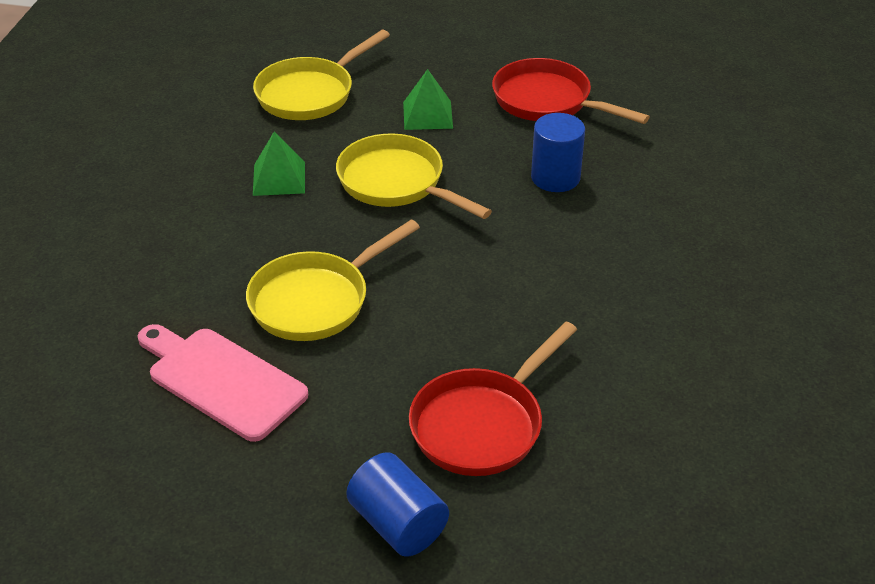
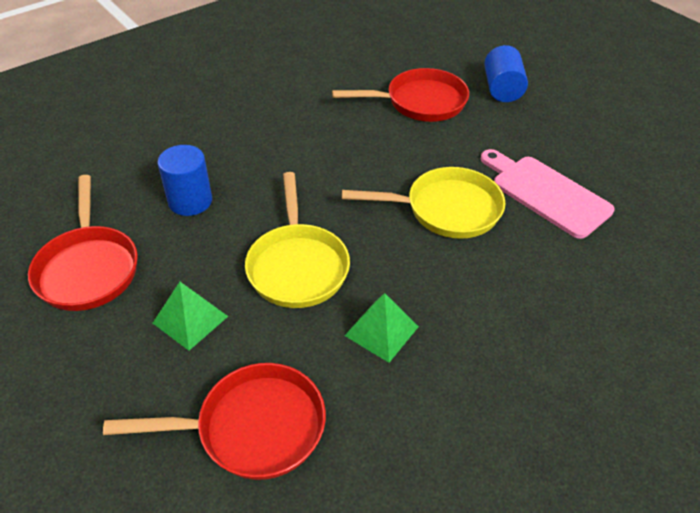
camera: 140 degrees left, 5 degrees up
(222, 380) = (546, 193): pink cutting board -> pink cutting board turned 150 degrees clockwise
(310, 94) = (253, 427): yellow pan -> red pan

